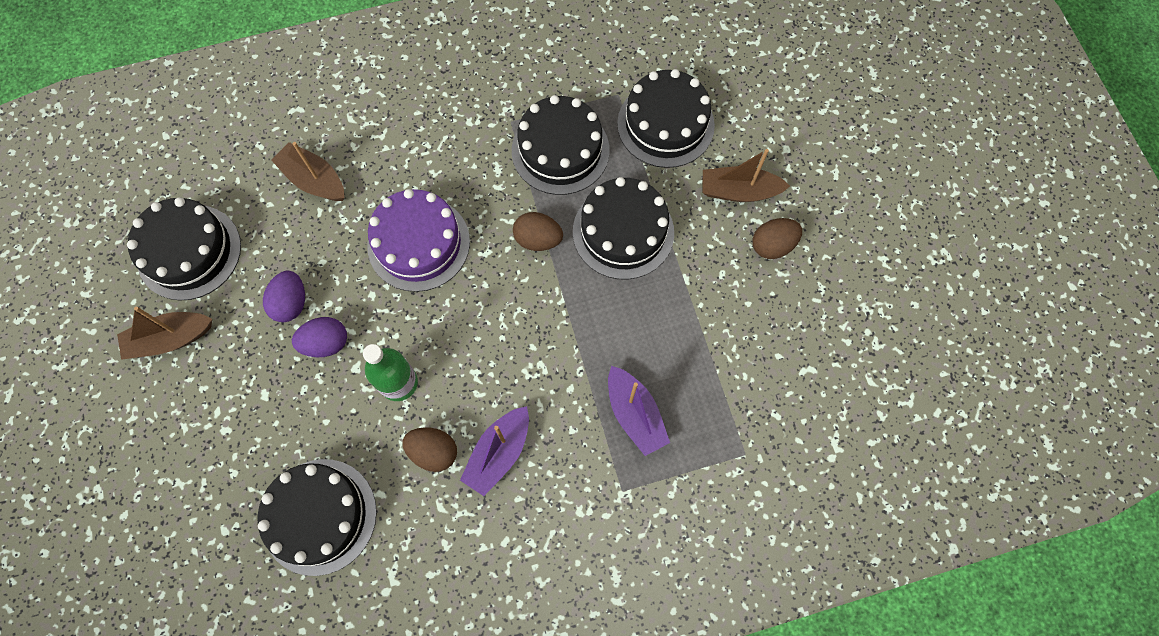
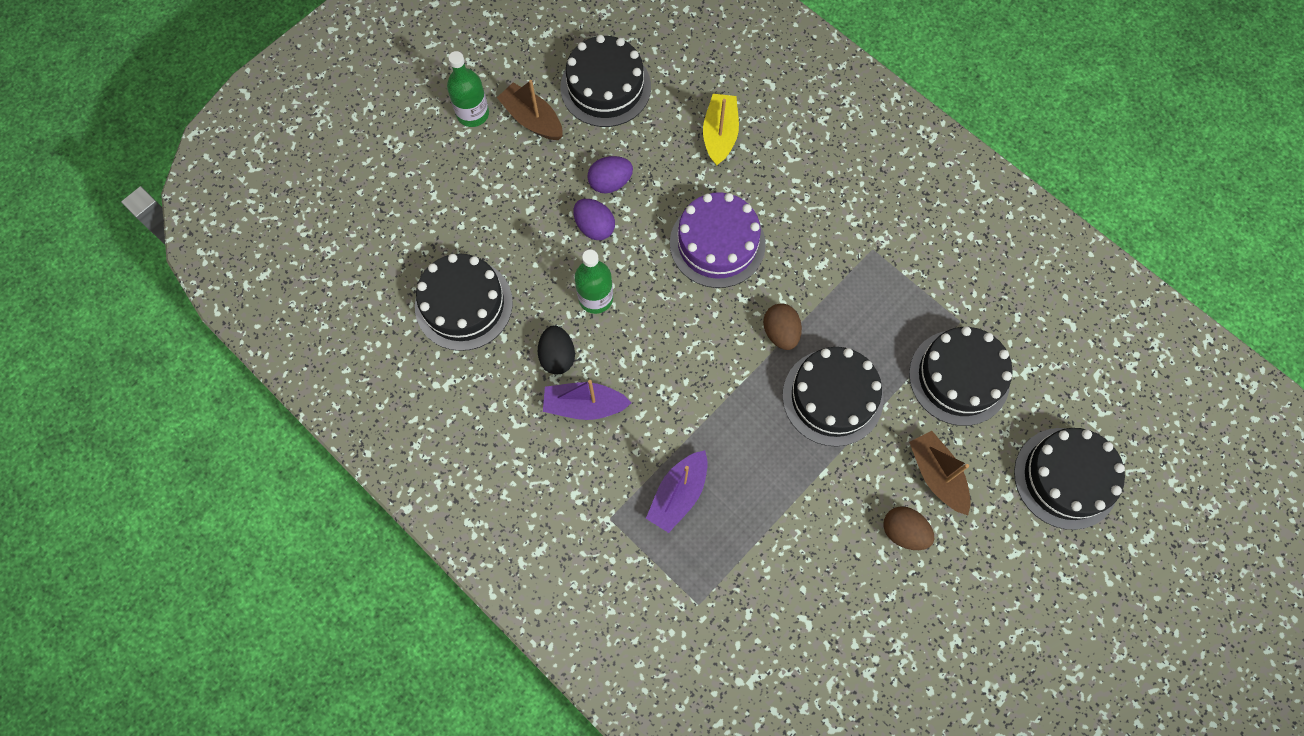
camera: 60 degrees right, 0 degrees up
(119, 394) = (473, 114): none -> green bottle
(314, 180) = (720, 134): brown boat -> yellow boat
(433, 452) = (557, 356): brown egg -> black egg
(560, 150) = (873, 304): black cake -> black cake (1066, 478)

